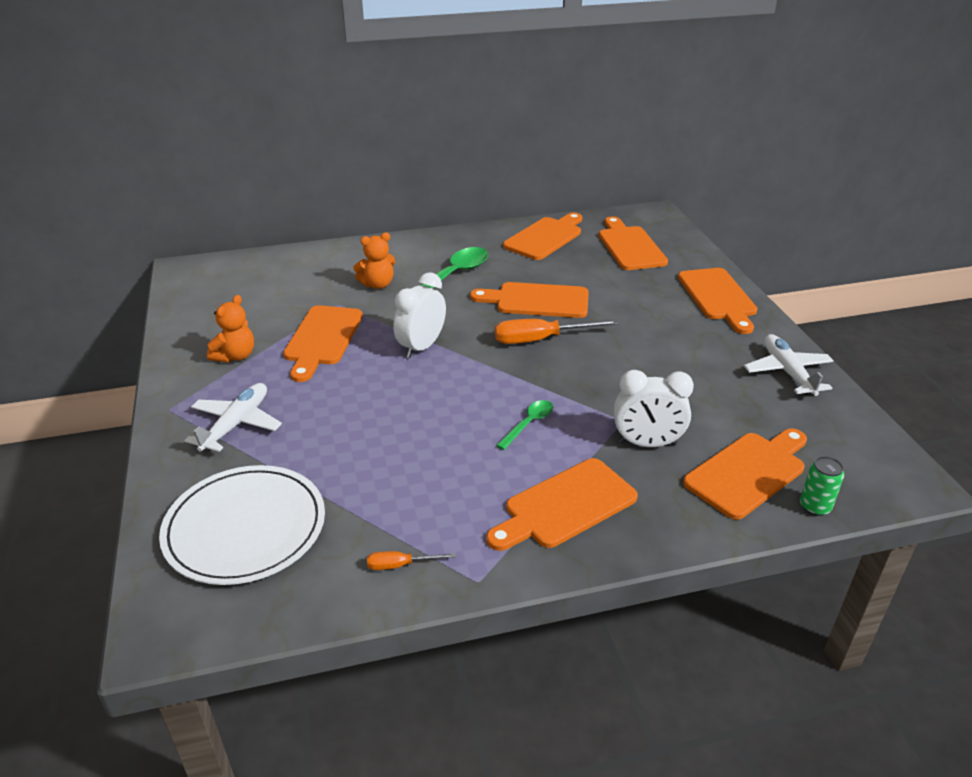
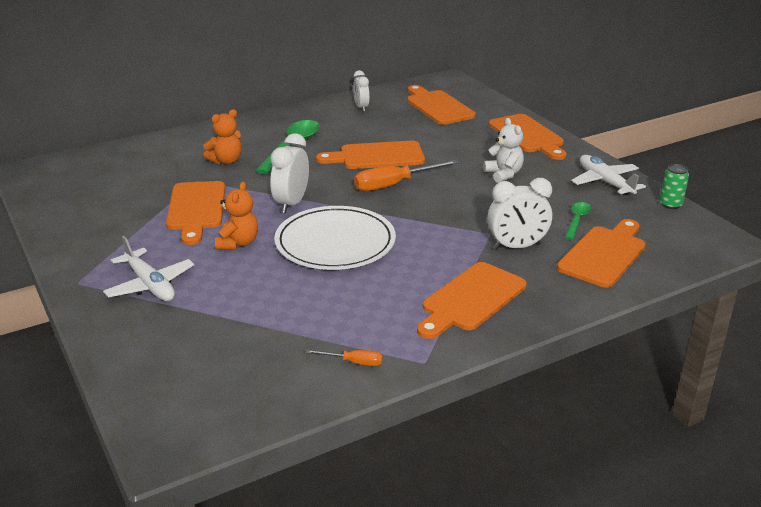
camera: 15 degrees left, 5 degrees down
(235, 356) = (119, 233): orange teddy bear -> orange teddy bear (238, 243)
(236, 424) = (150, 285): white plane -> white plane turned 135 degrees clockwise
(245, 528) = (201, 359): white plate -> white plate (335, 242)
(400, 565) = (354, 362): orange screwdriver -> orange screwdriver turned 150 degrees counterclockwise
(528, 424) = (413, 247): green spoon -> green spoon (577, 220)
(545, 237) = (361, 107): orange cutting board -> white clock
(670, 344) = (504, 174): none -> white teddy bear
(815, 507) = (663, 269): green can -> green can (670, 204)

